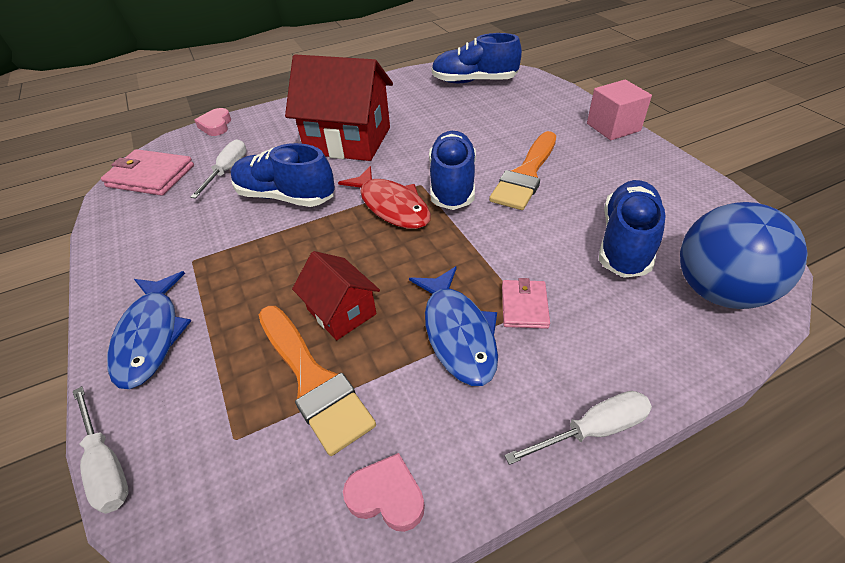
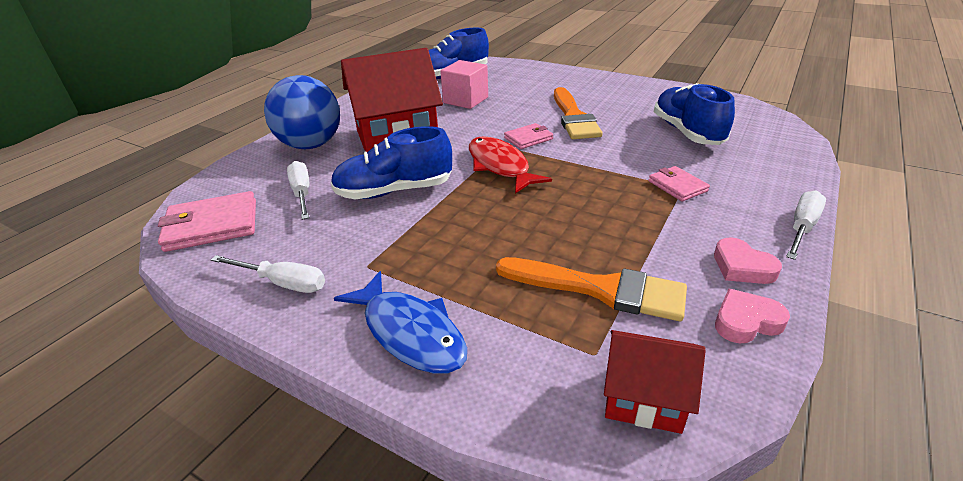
camera: 35 degrees left, 10 degrees down
(106, 464) = (510, 434): white screwdriver -> white screwdriver (282, 283)
(216, 125) = (233, 166): pink heart -> pink heart (742, 267)
(341, 312) = (559, 241): red house -> red house (644, 398)
(391, 206) = (500, 166): red fish -> red fish turned 135 degrees counterclockwise
(452, 184) = (528, 138): blue shoe -> pink wallet
(458, 333) = (658, 217): blue fish -> none
(613, 127) = (593, 76): pink cube -> pink cube (465, 100)
(718, 291) = (767, 137): blue ball -> blue ball (311, 145)

